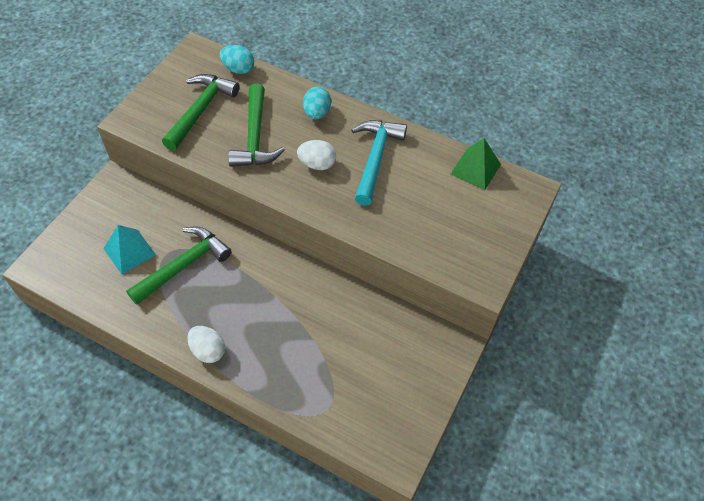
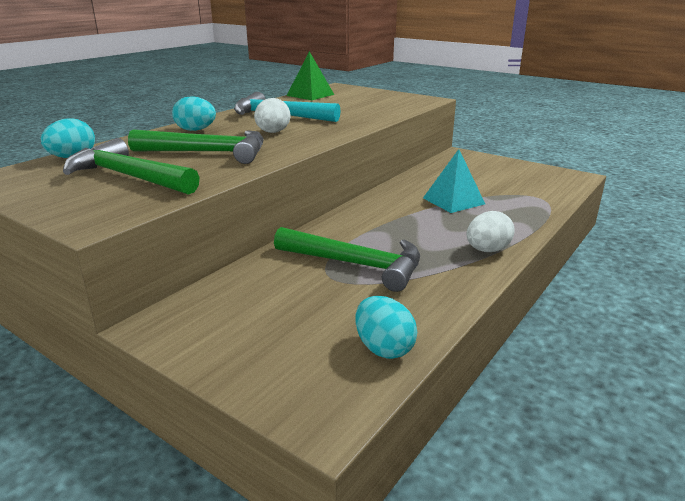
camera: 80 degrees left, 30 degrees down
(87, 287) = (383, 348): none -> turquoise egg
(129, 251) = (318, 307): turquoise pyramid -> turquoise pyramid (453, 201)
(183, 266) = (356, 264): green hammer -> green hammer turned 150 degrees clockwise

